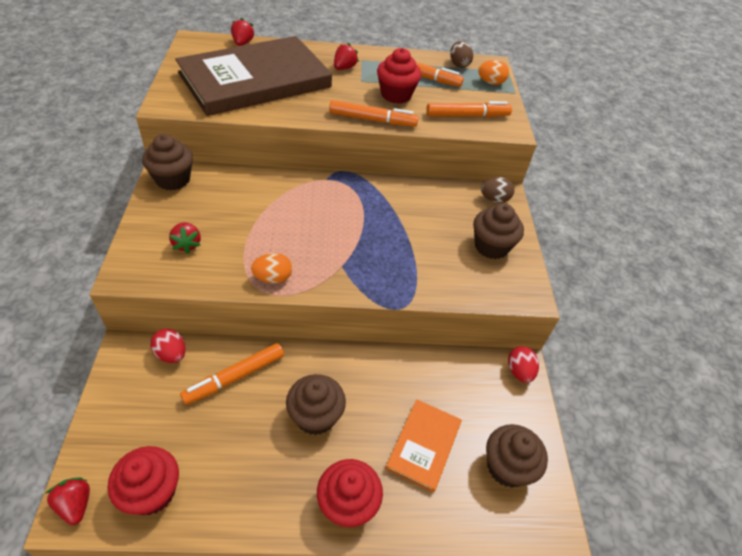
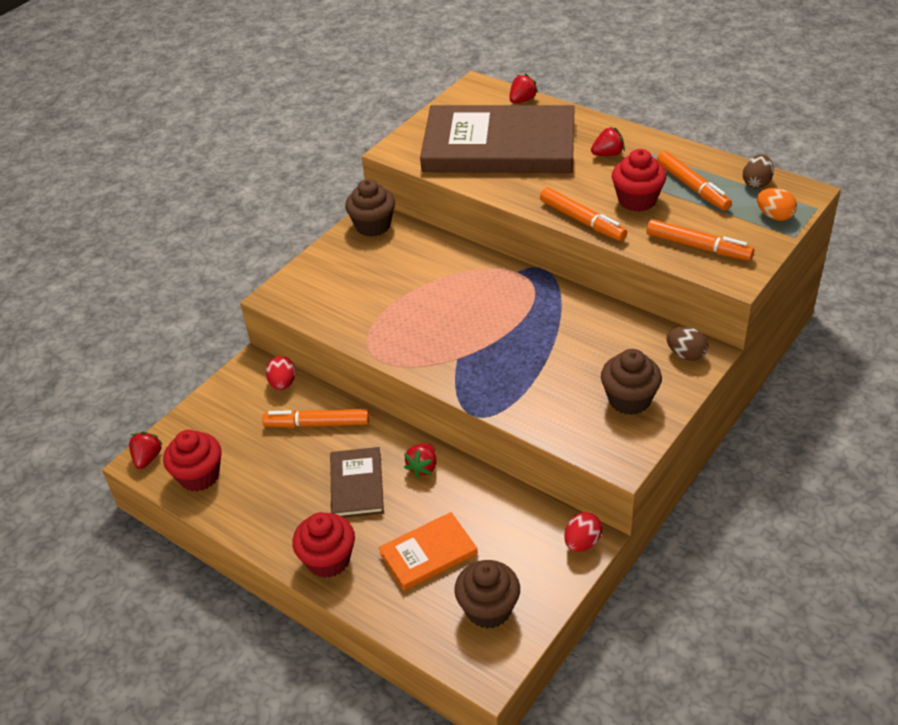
camera: 45 degrees right, 5 degrees down
(187, 244) = (340, 289): red strawberry -> red strawberry (423, 467)
(273, 278) = (387, 345): orange egg -> none
(315, 416) = (357, 485): brown cupcake -> brown book

